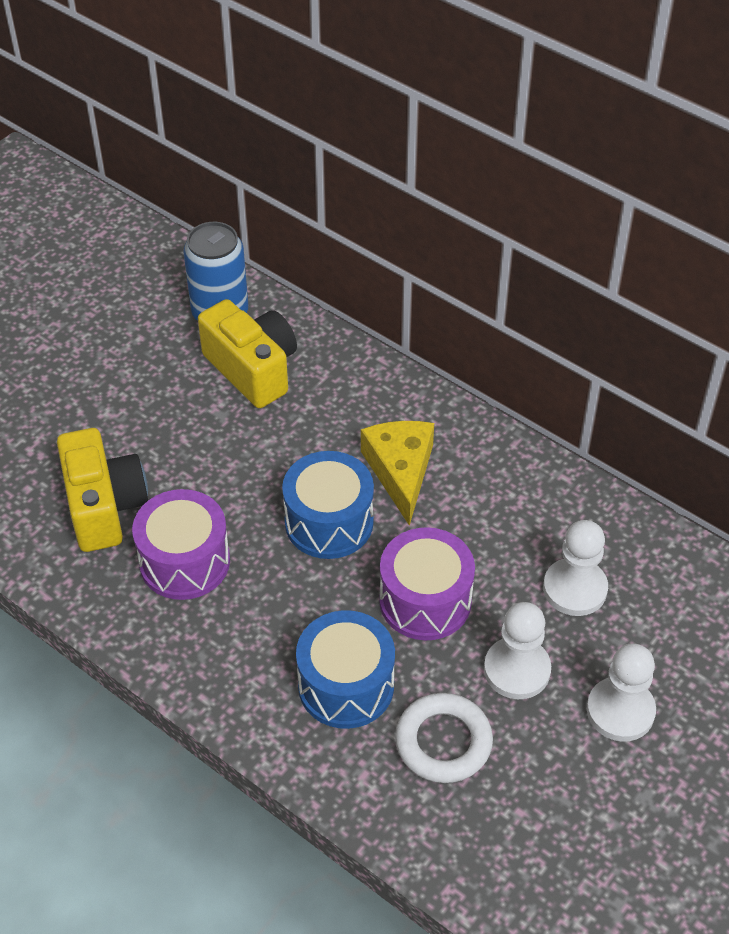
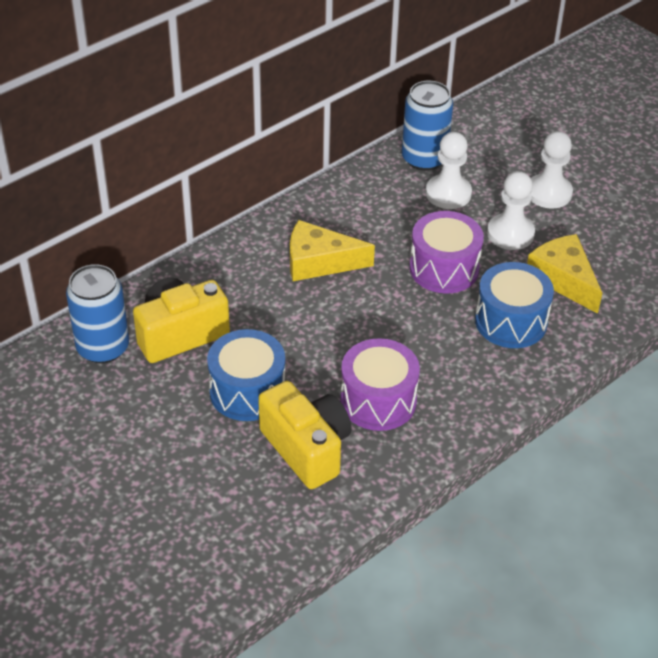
camera: 80 degrees left, 5 degrees down
(104, 507) = (307, 448): yellow camera -> yellow camera turned 60 degrees clockwise
(329, 522) = (359, 309): blue drum -> blue drum (247, 391)
(443, 742) = (563, 279): white ring -> yellow cheese
(638, 553) = (424, 159): none -> blue can

